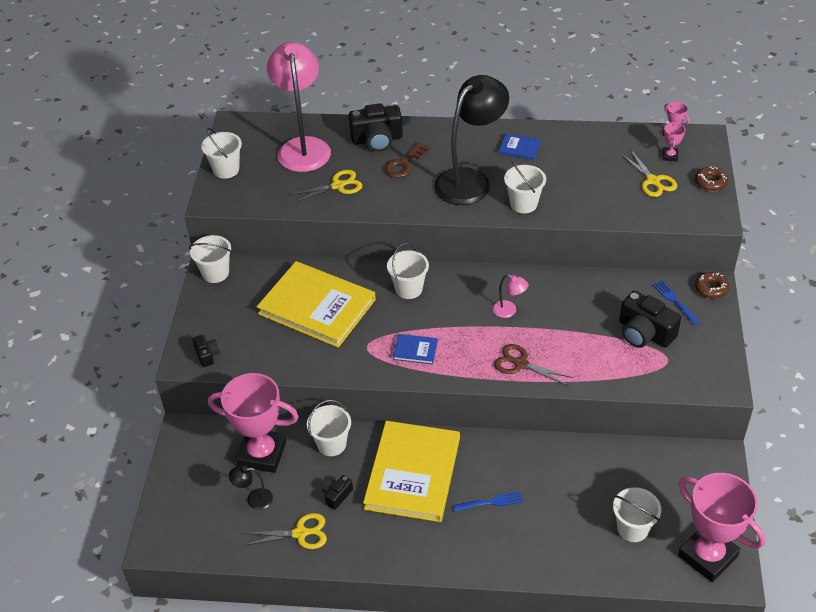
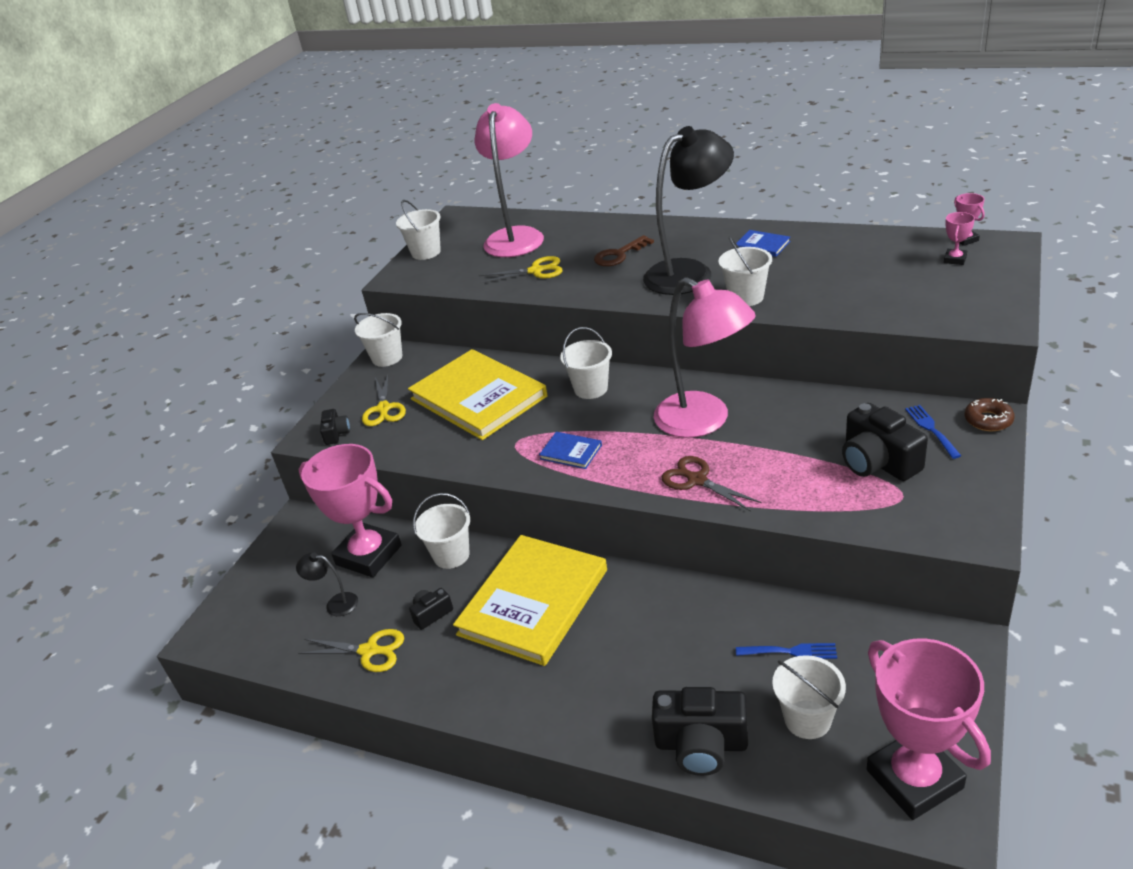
camera: 20 degrees right, 10 degrees down
(377, 139) = (599, 233): black camera -> black camera (701, 744)
(491, 502) = (619, 652): blue fork -> blue fork (791, 651)
(509, 311) = (704, 421): pink lamp -> pink lamp, size x2.43
(653, 181) = (924, 283): yellow scissors -> yellow scissors (383, 409)
(710, 183) = (1004, 288): brown donut -> none

